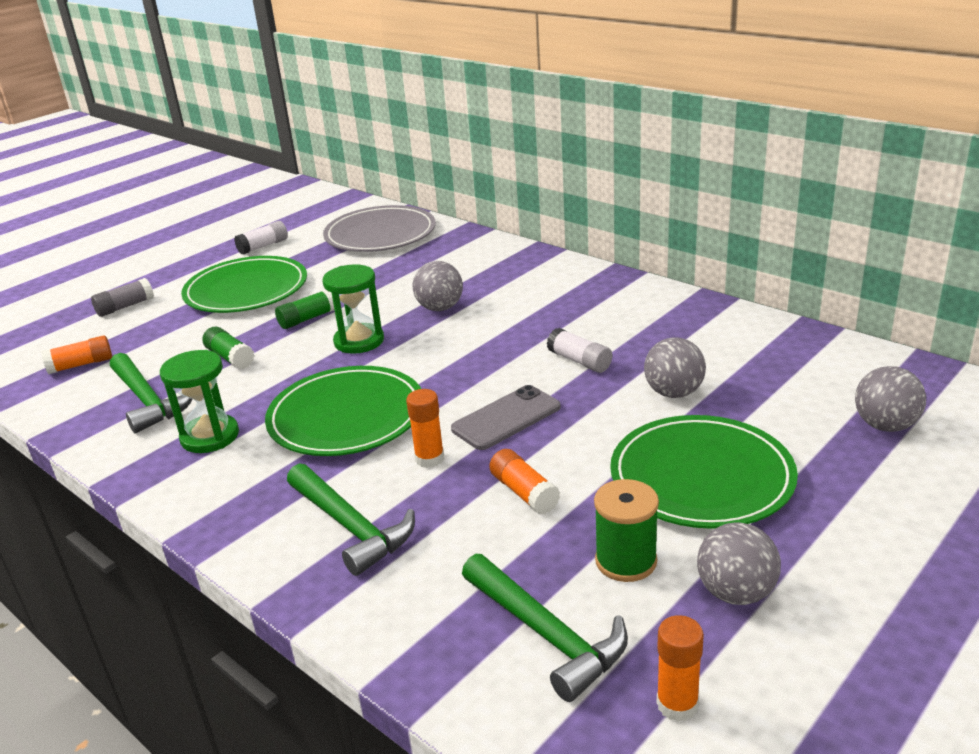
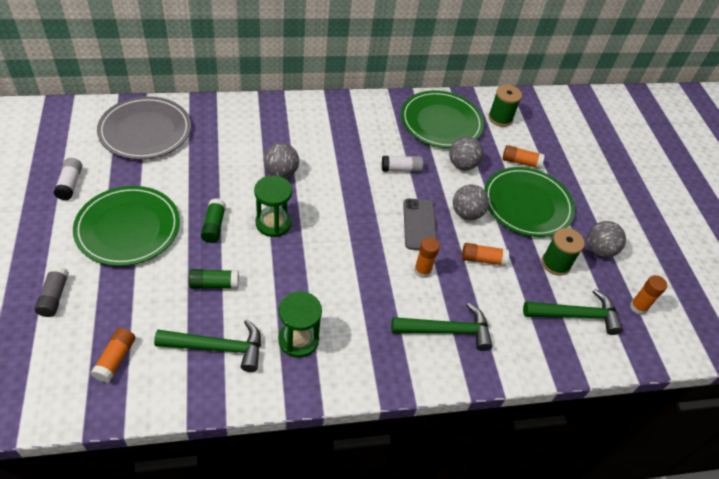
camera: 60 degrees left, 20 degrees up
(346, 416) = (347, 275): green plate -> green plate (441, 122)
(778, 430) = (520, 162): none -> orange glue stick
(830, 373) = (500, 118): none -> green spool
(885, 425) = (547, 137): grey ball -> grey ball (466, 214)

